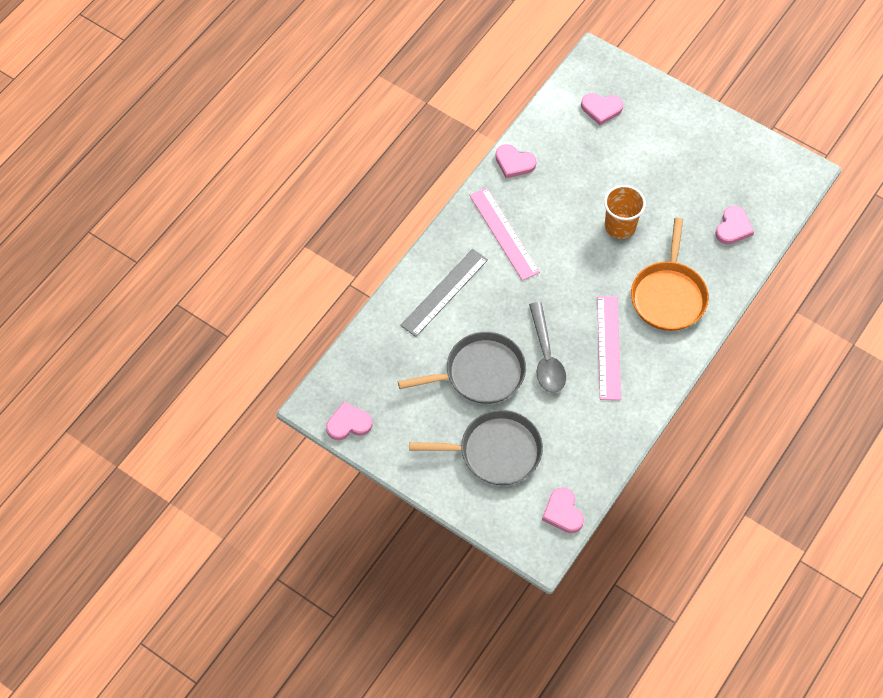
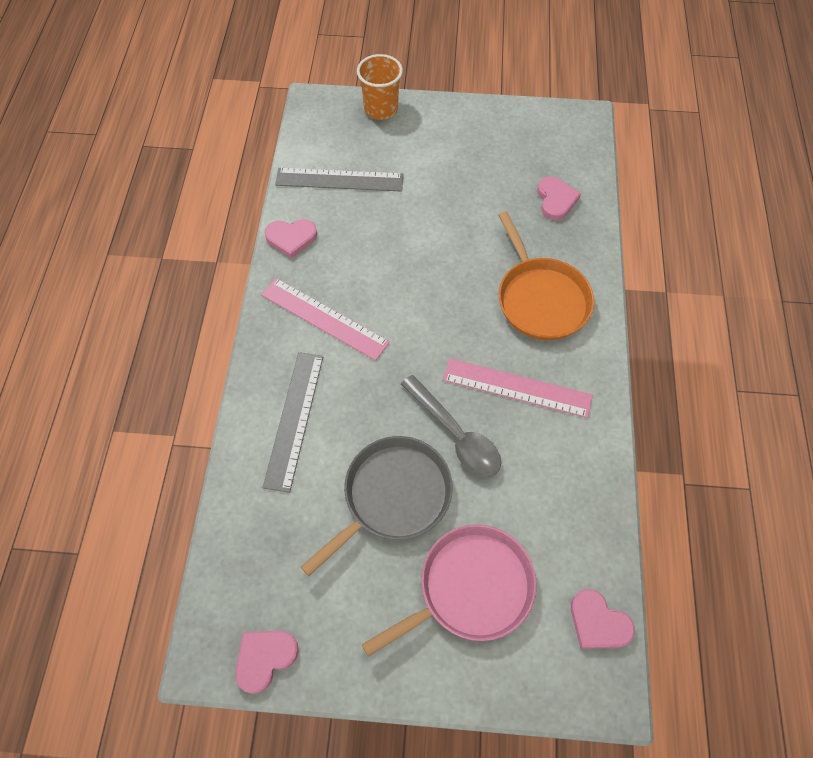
camera: 30 degrees left, 0 degrees up
(495, 451) = (470, 588): grey pan -> pink pan
(576, 133) = (339, 180): none -> grey ruler
(601, 109) = (350, 146): pink heart -> none
(608, 347) = (517, 388): pink ruler -> pink ruler turned 45 degrees counterclockwise
(620, 226) = (443, 251): orange cup -> orange cup (381, 109)

